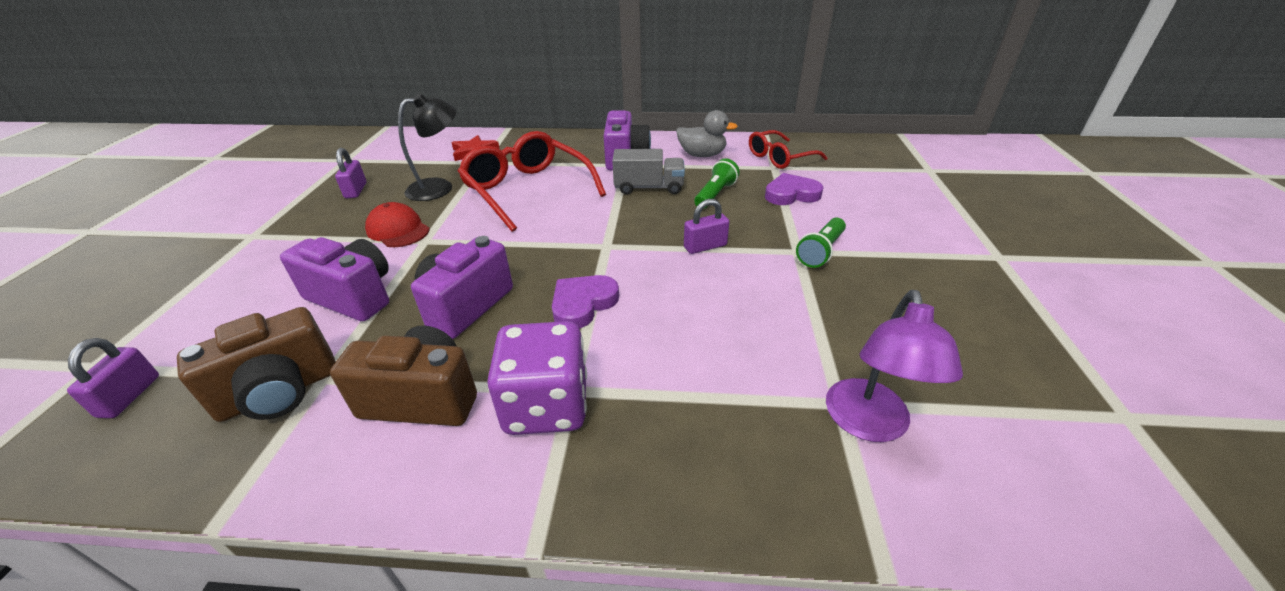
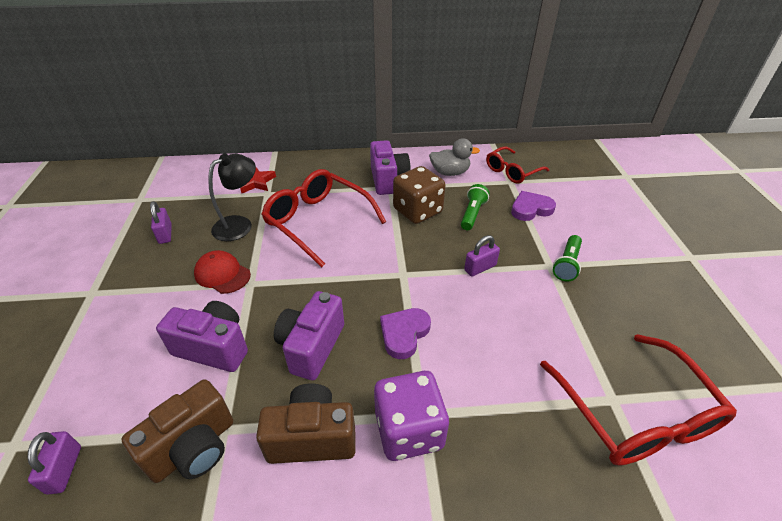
camera: 10 degrees left, 5 degrees up
(649, 188) = (417, 211): grey truck -> brown dice
(868, 424) = (636, 414): purple lamp -> red glasses

